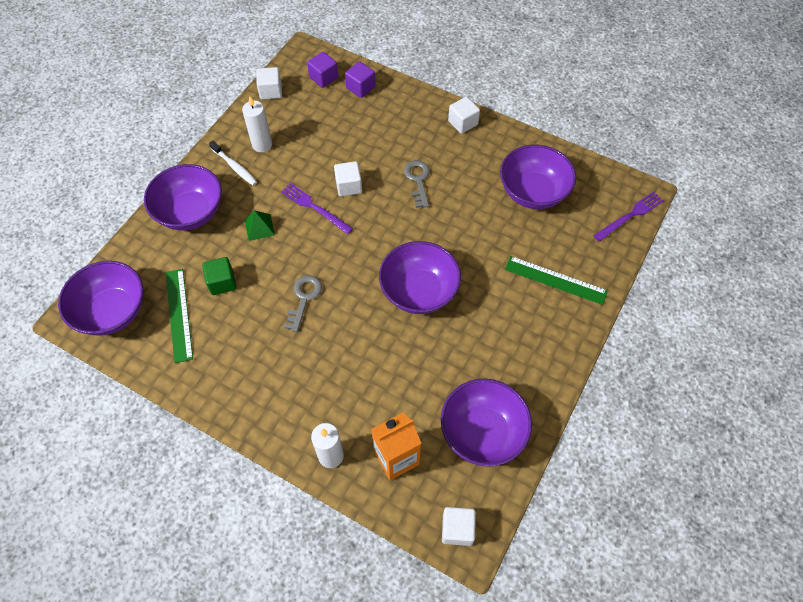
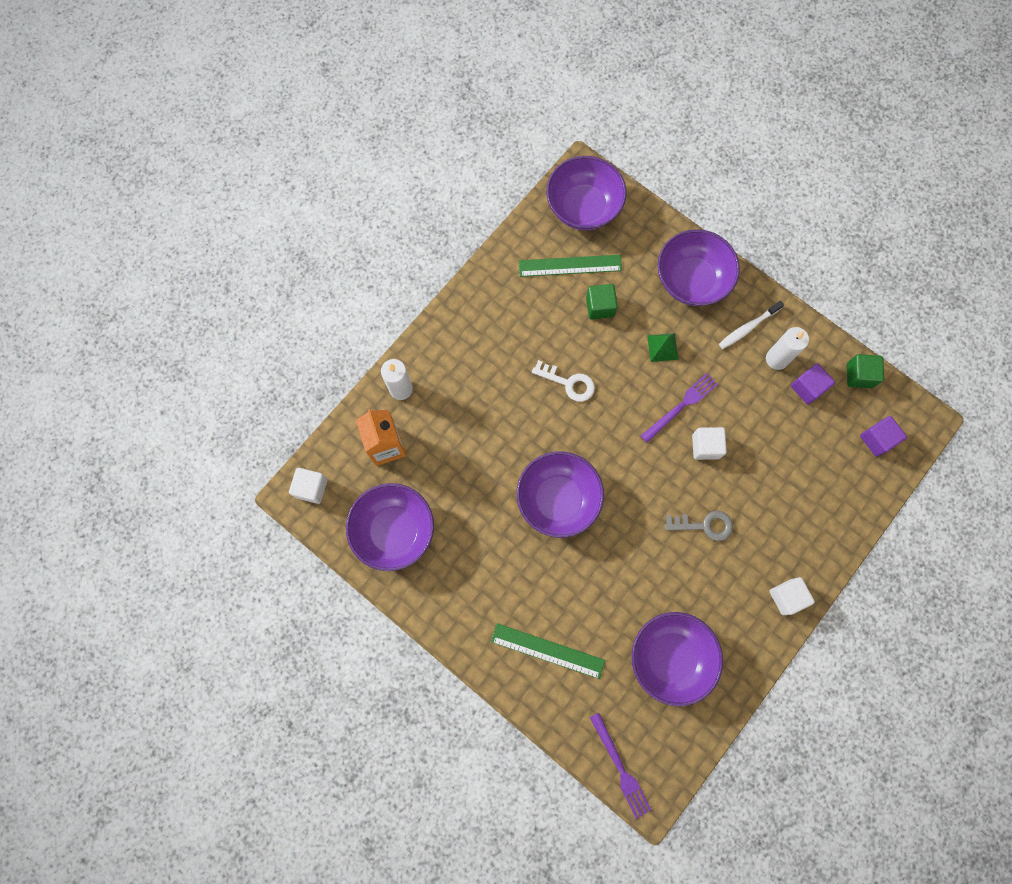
camera: 100 degrees right, 15 degrees up
(271, 91) = (859, 375): white cube -> green cube
(304, 298) = (568, 383): grey key -> white key
(360, 88) = (856, 481): purple cube -> purple cube (807, 388)
(555, 280) = (547, 650): green ruler -> green ruler turned 75 degrees clockwise

